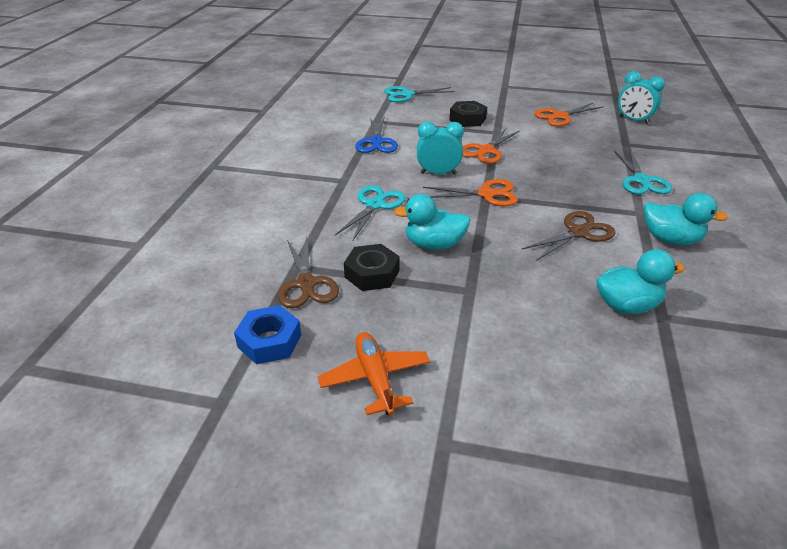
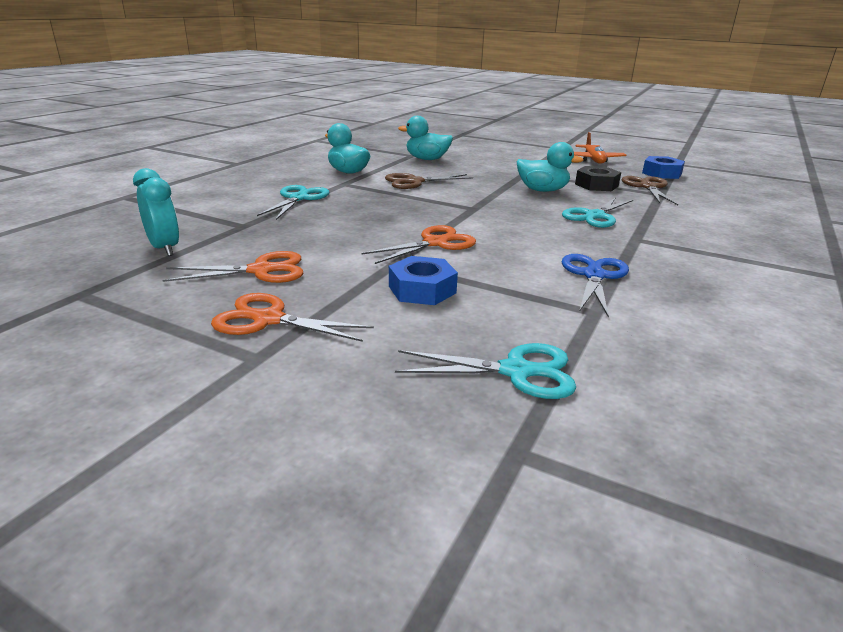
camera: 165 degrees left, 10 degrees down
(438, 173) = (515, 230): turquoise clock -> none
(467, 119) = (422, 289): black nut -> blue nut
(486, 194) = (472, 209): orange scissors -> orange scissors (268, 320)

